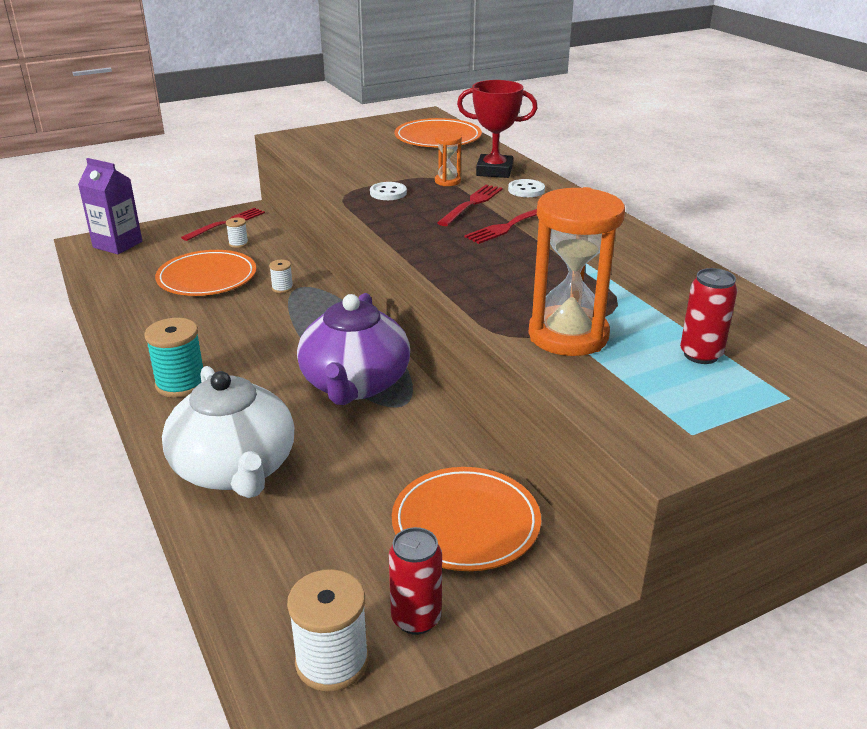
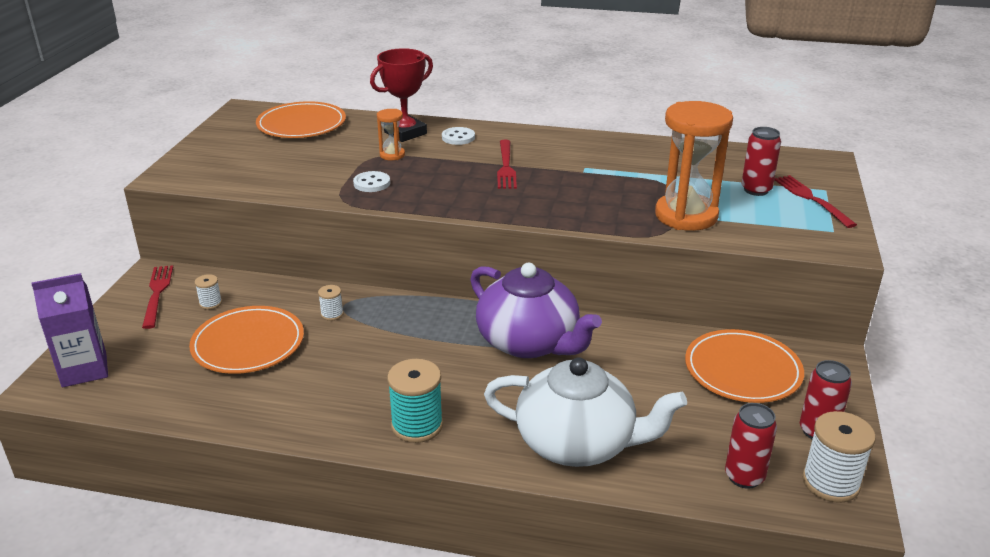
camera: 50 degrees left, 0 degrees up
(281, 591) = (744, 477): none -> red can
(471, 204) = (447, 163): red fork -> red fork (811, 199)

